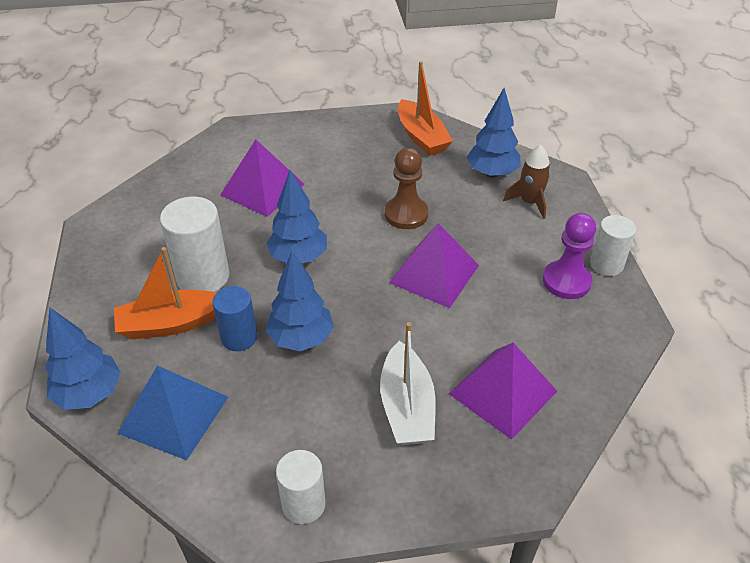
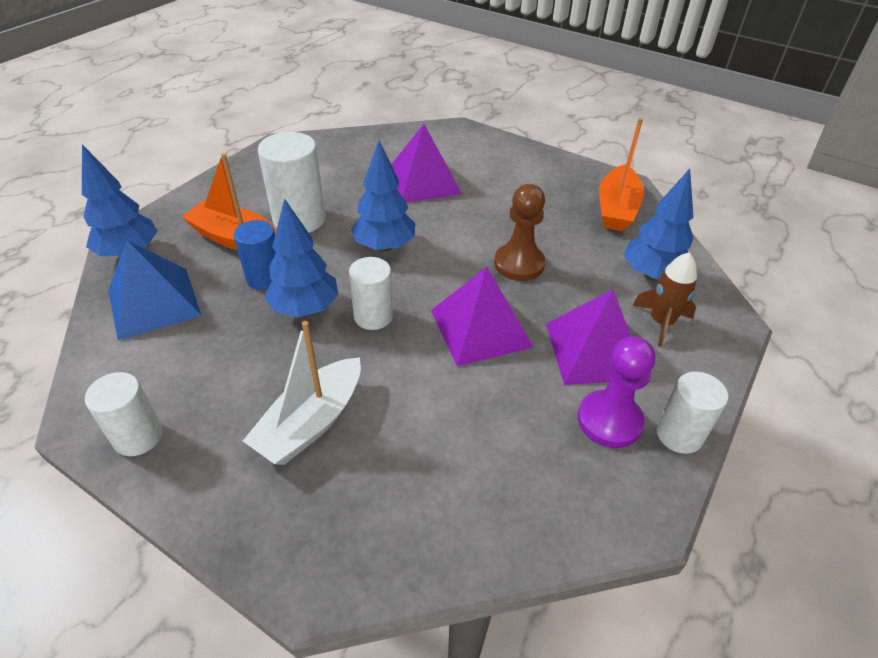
camera: 40 degrees right, 0 degrees up
(356, 312) = (373, 316): none -> white cylinder
(502, 392) = (409, 476): purple pyramid -> purple pyramid (594, 350)

